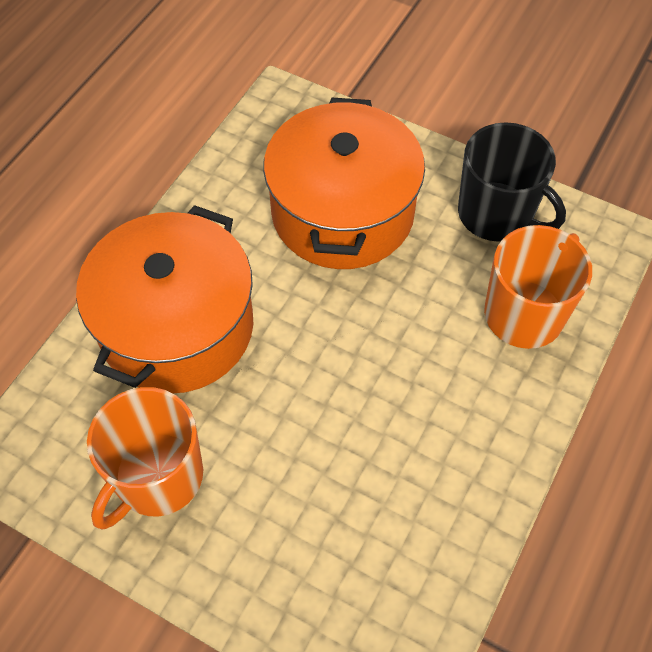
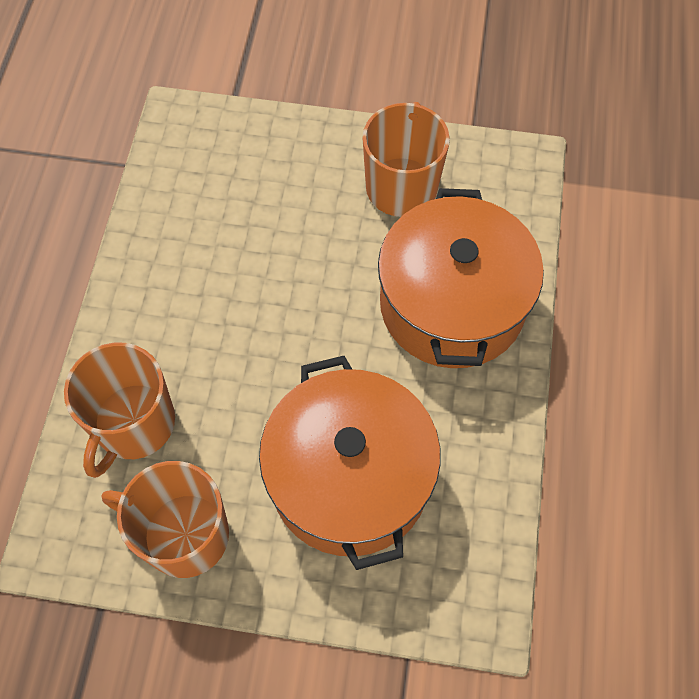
camera: 160 degrees right, 5 degrees up
(497, 214) = (184, 535): black mug -> orange mug

